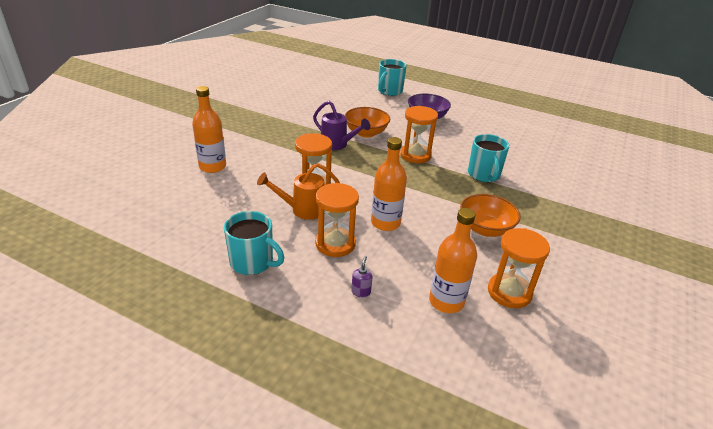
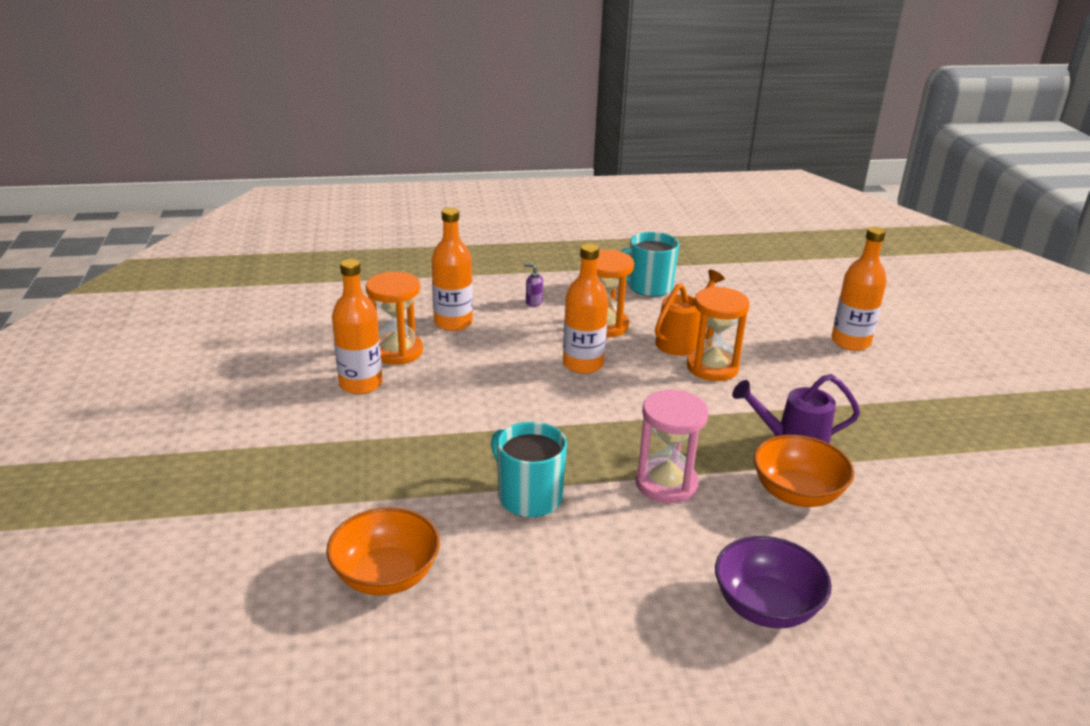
camera: 145 degrees right, 5 degrees down
(361, 292) = (533, 302): purple soap dispenser -> purple soap dispenser turned 135 degrees clockwise
(389, 91) = (959, 669): turquoise mug -> none
(415, 155) = (666, 483): orange hourglass -> pink hourglass
(485, 229) = (464, 406): orange bowl -> orange bowl (386, 576)
(548, 274) = (360, 384): none -> orange bottle

